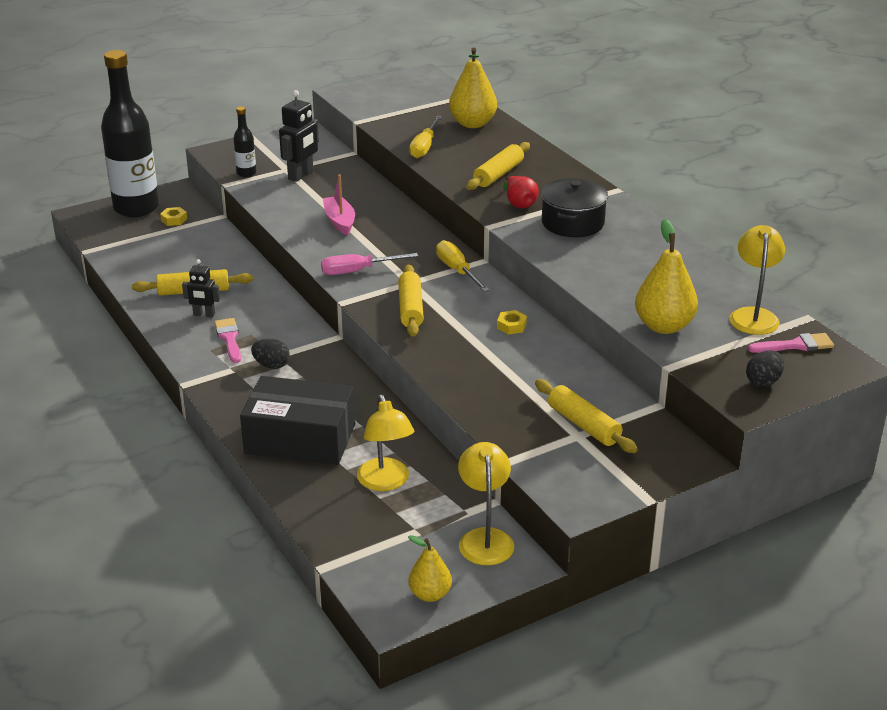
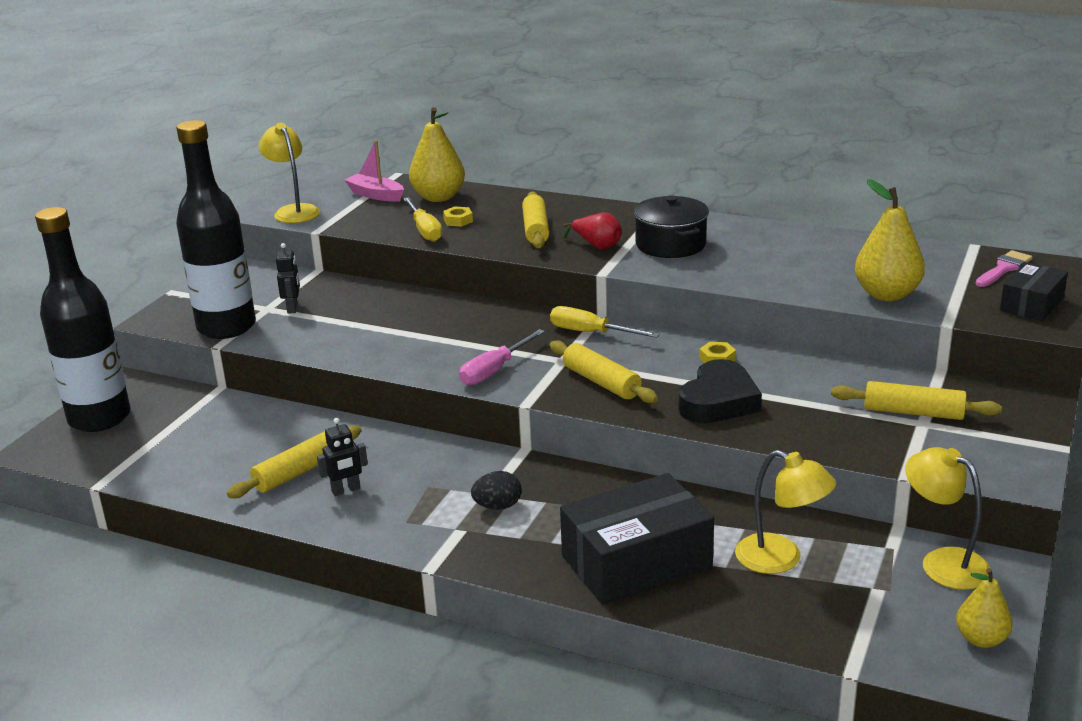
camera: 35 degrees left, 5 degrees down
(174, 220) = (166, 412): yellow nut -> yellow nut (458, 220)
(229, 338) = (411, 501): pink brush -> none
(246, 173) = (226, 327): black bottle -> black bottle, size x2.33
(301, 175) = (292, 308): black robot -> black robot, size x0.62
(339, 221) = (403, 334): pink boat -> pink boat (376, 195)
(464, 355) = (718, 401): none -> black heart
(753, 315) = (936, 260): yellow lamp -> yellow lamp (293, 211)
(763, 381) = (1031, 304): black egg -> black box

